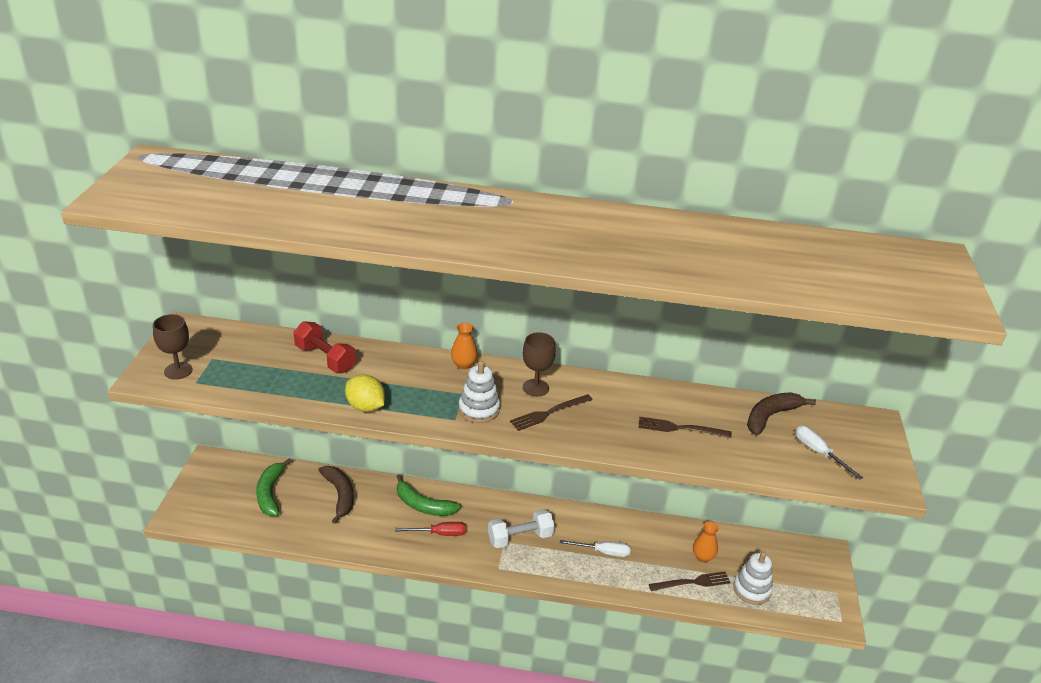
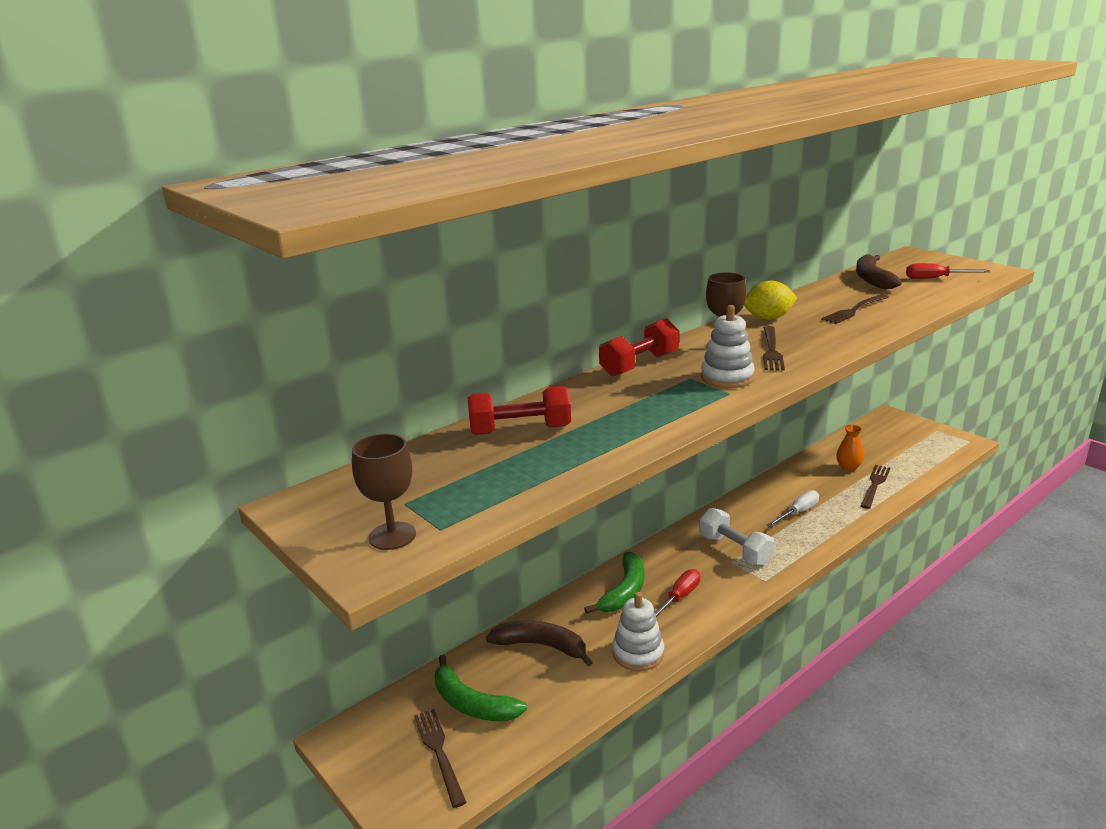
camera: 45 degrees left, 10 degrees down
(226, 501) = (439, 753): none -> brown fork
(365, 407) = (648, 432): yellow lemon -> yellow lemon (768, 318)
(423, 505) = (624, 591): green banana -> green banana turned 45 degrees counterclockwise
(463, 364) = (639, 364): orange vase -> red dumbbell
(520, 538) = (735, 550): white dumbbell -> white dumbbell turned 60 degrees counterclockwise
(752, 589) = (905, 462): white stacking toy -> white stacking toy (638, 653)
(818, 452) = (936, 278): white screwdriver -> red screwdriver

